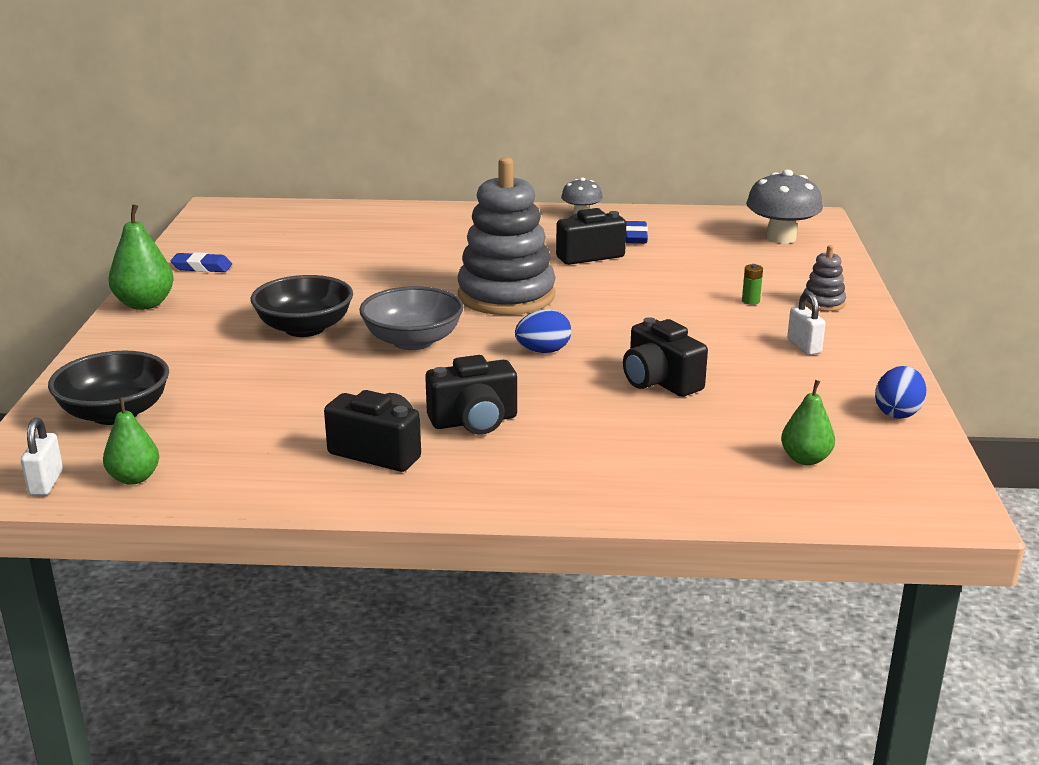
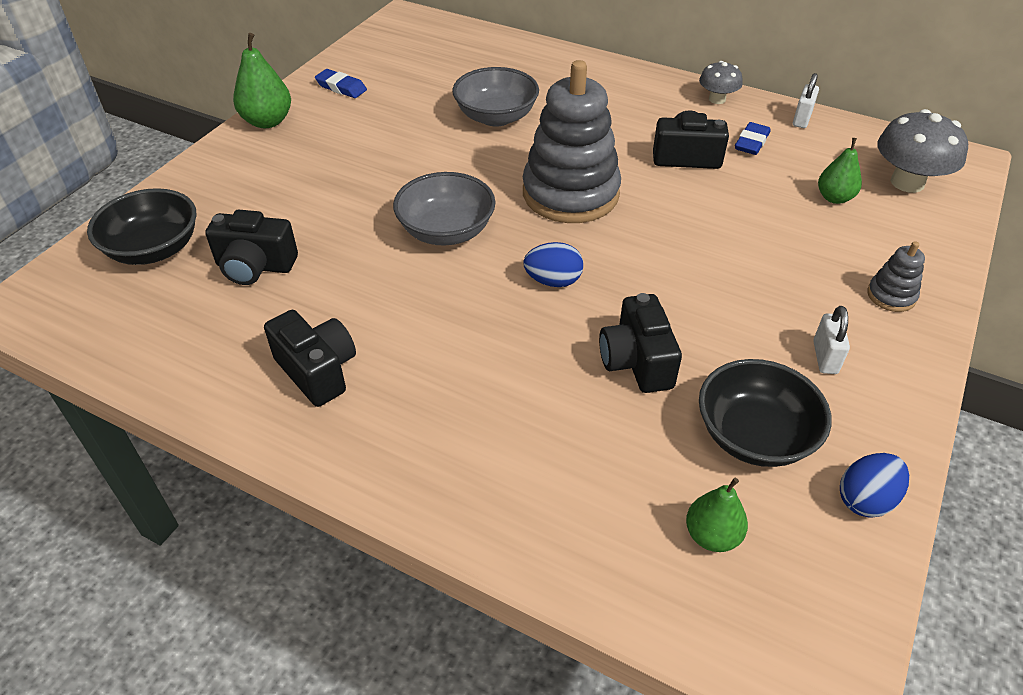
camera: 25 degrees right, 20 degrees up
(46, 483) = (49, 317): white padlock -> white padlock (801, 119)
(134, 478) = (112, 334): green pear -> green pear (834, 198)
(304, 328) = (368, 187): black bowl -> black bowl (754, 435)
(386, 260) = (496, 117): none -> grey bowl
(474, 421) = (425, 359): black camera -> black camera (255, 266)
(750, 301) = (811, 270): green battery -> none

